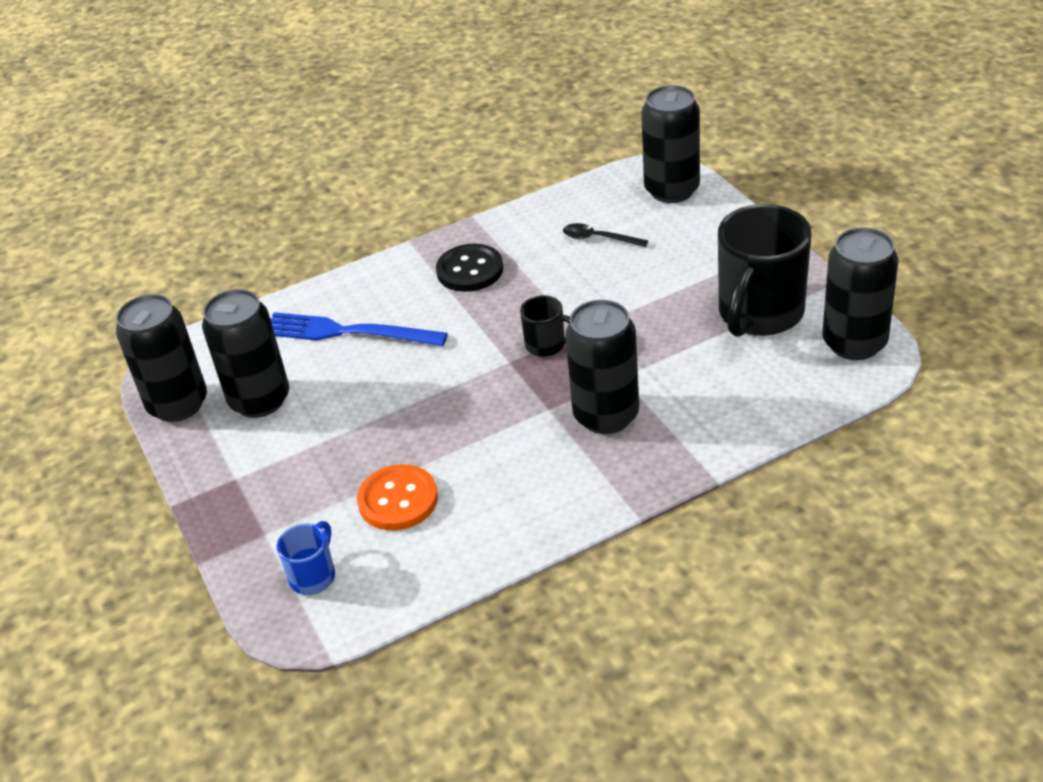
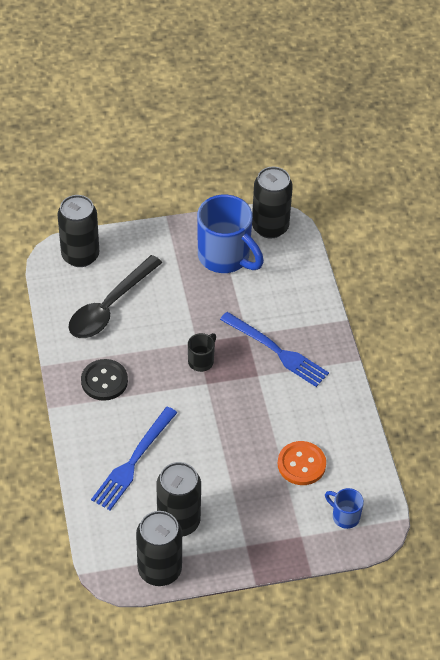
camera: 80 degrees left, 10 degrees up
(598, 238) = (109, 307): black spoon -> black spoon, size x2.20
(606, 415) = (276, 351): black can -> blue fork
(759, 314) = (225, 257): black mug -> blue mug

